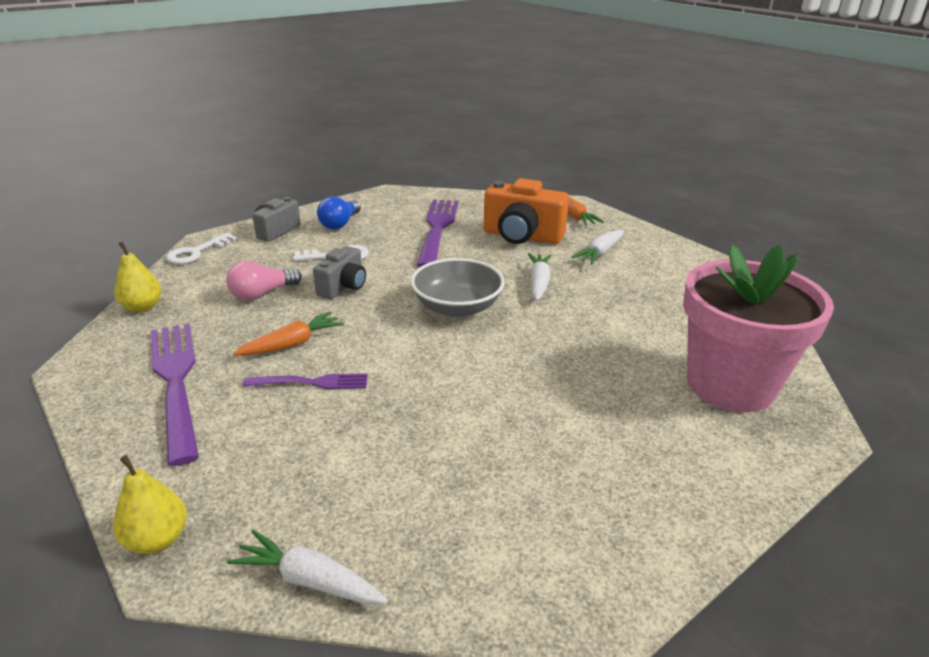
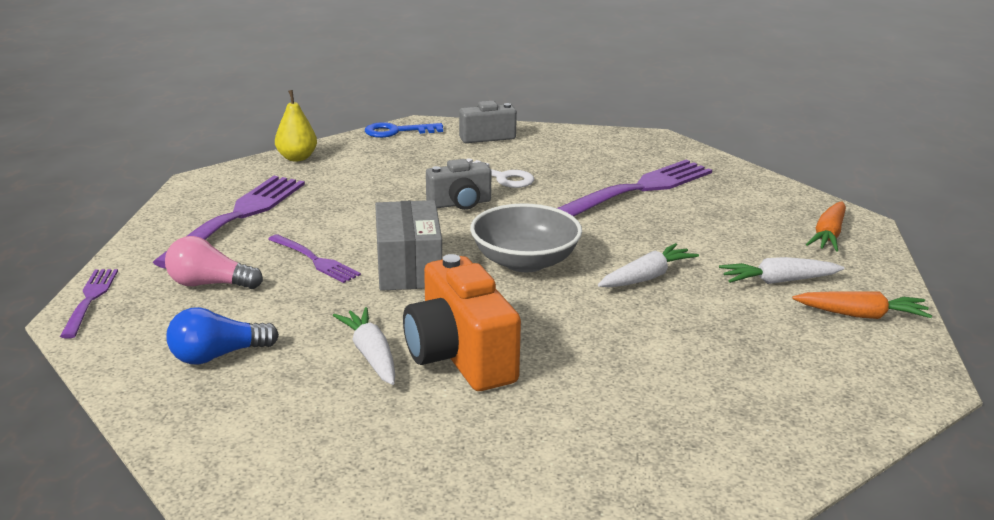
camera: 45 degrees right, 5 degrees down
(157, 539) = (90, 299): yellow pear -> purple fork
(197, 252) = (397, 131): white key -> blue key
(262, 294) = (390, 182): pink light bulb -> pink light bulb (209, 284)
(292, 344) = (348, 228): orange carrot -> orange carrot (862, 315)
(309, 580) = (120, 367): white carrot -> white carrot (371, 355)
(340, 224) = (553, 150): blue light bulb -> blue light bulb (217, 356)
(392, 351) = (408, 268): none -> grey box
(522, 236) = (718, 230): orange camera -> orange camera (460, 357)
(730, 385) = (661, 453): pink flower pot -> none

